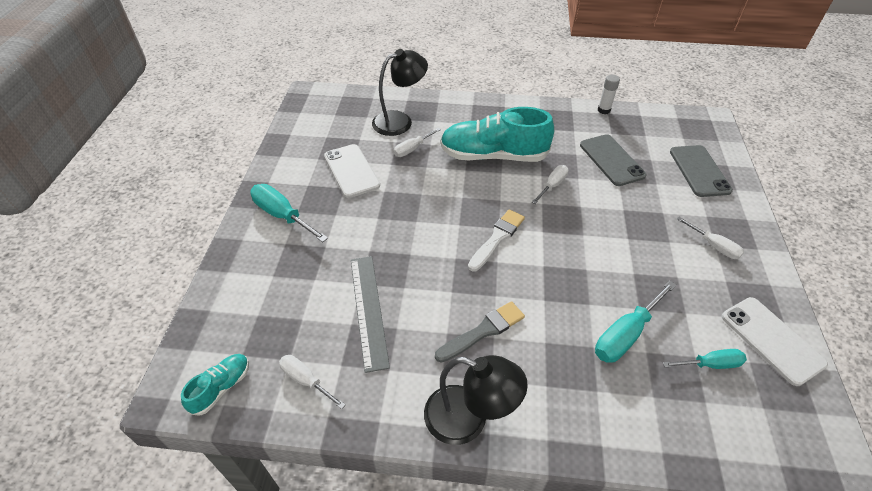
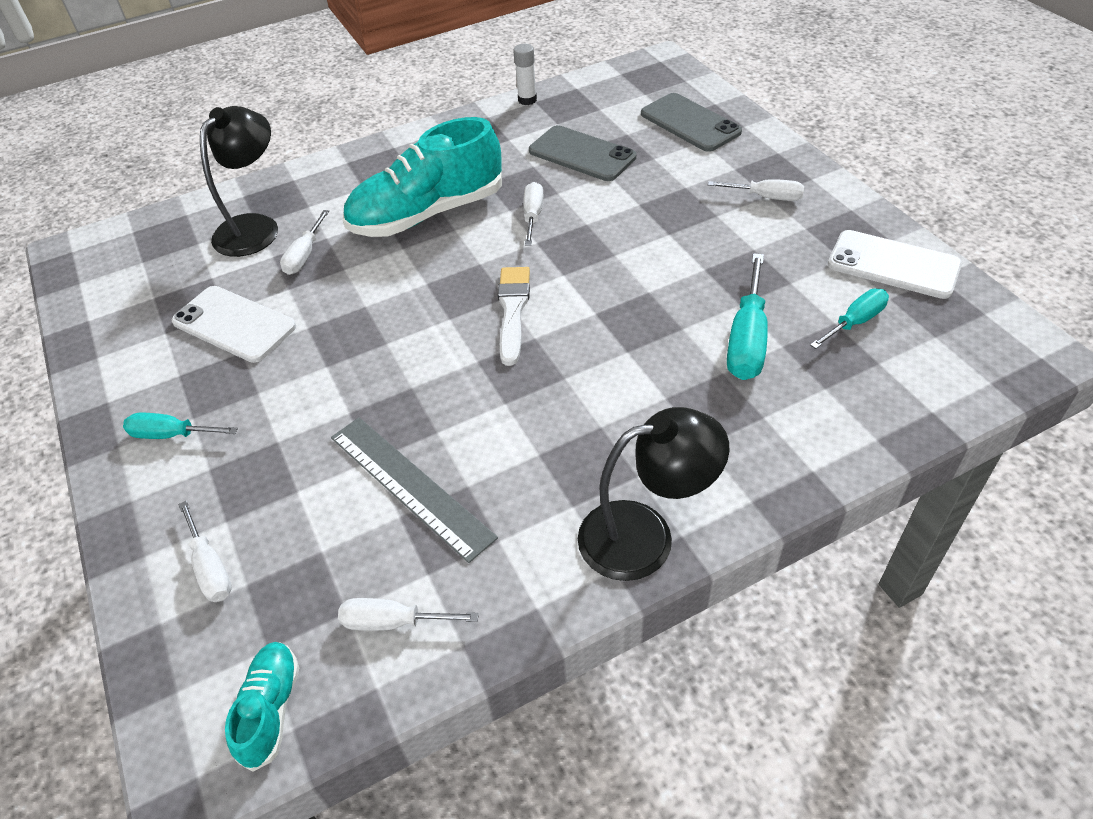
camera: 30 degrees left, 0 degrees up
(249, 296) = (210, 568): none -> white screwdriver
(282, 215) = (171, 435): turquoise screwdriver -> turquoise screwdriver, size x0.63
(483, 331) = (582, 427): grey brush -> none

